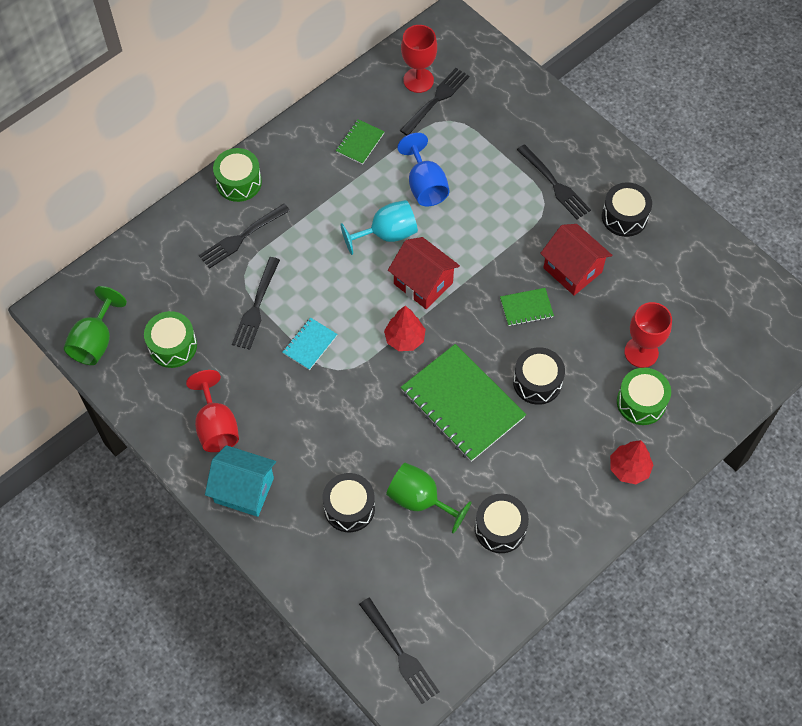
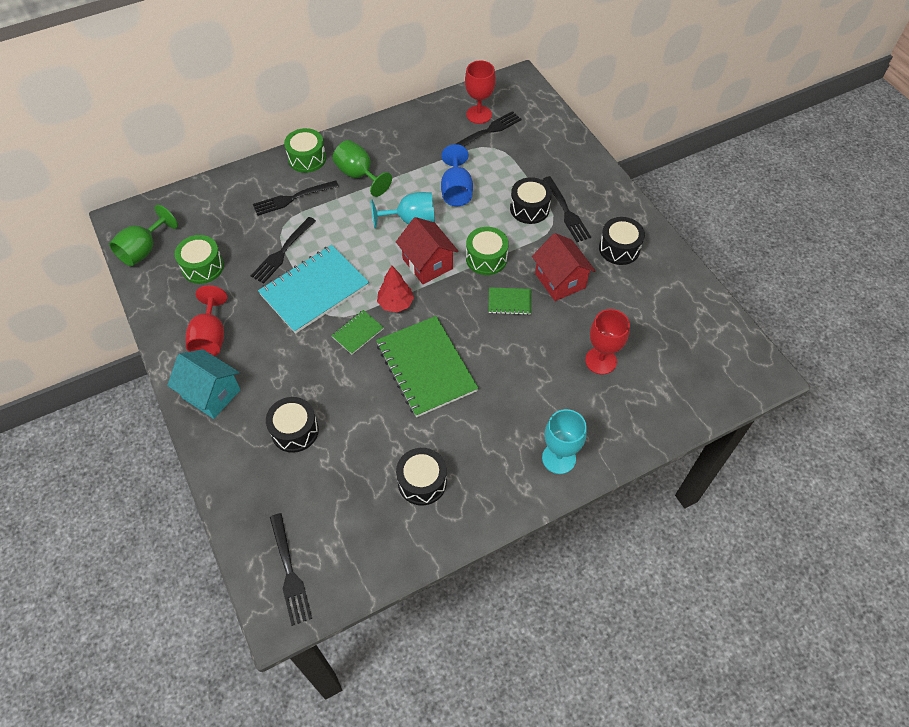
camera: 15 degrees right, 5 degrees down
(310, 344) = (314, 290): turquoise notebook -> turquoise notebook, size x2.15
(360, 143) = (415, 149): green notebook -> green notebook (357, 333)
(420, 500) = (359, 439): green goblet -> green goblet (359, 175)
(537, 382) = (498, 364): black drum -> black drum (529, 208)
(629, 468) = (558, 458): red tree -> turquoise goblet
(641, 402) = (587, 403): green drum -> green drum (486, 258)

